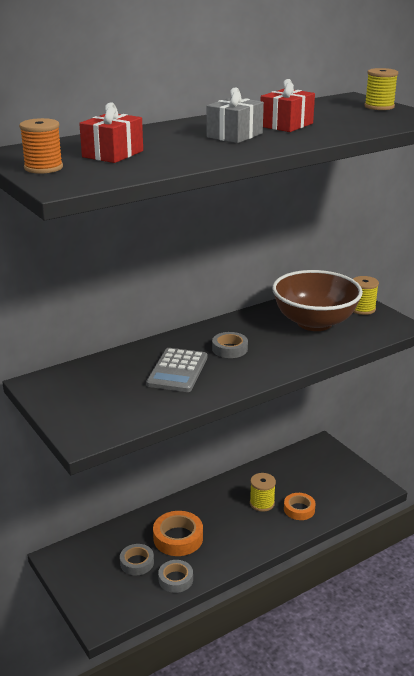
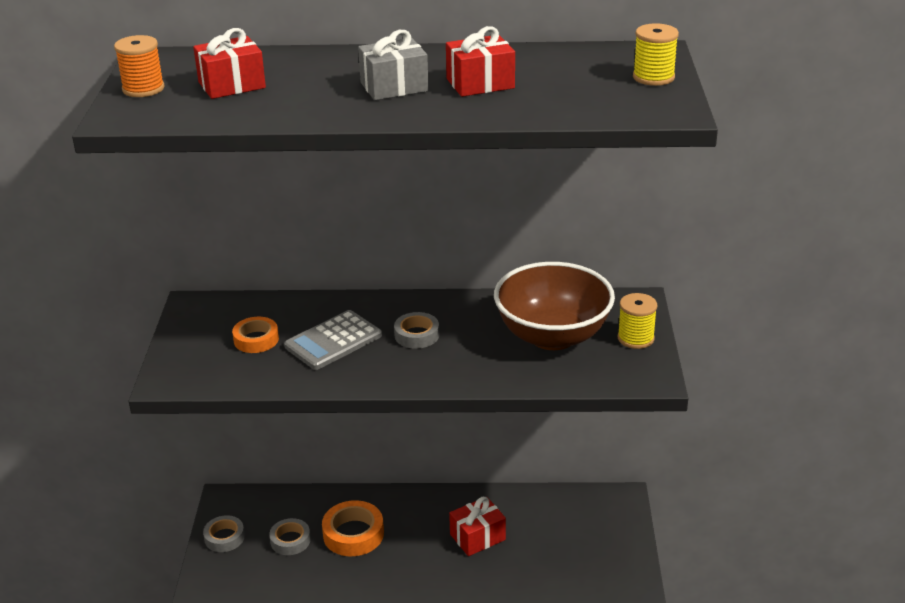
camera: 35 degrees right, 5 degrees up
(175, 579) = (309, 576): grey tape -> grey tape (224, 537)
(262, 503) = (477, 537): yellow spool -> red gift
(299, 509) = (511, 563): orange tape -> orange tape (256, 339)

